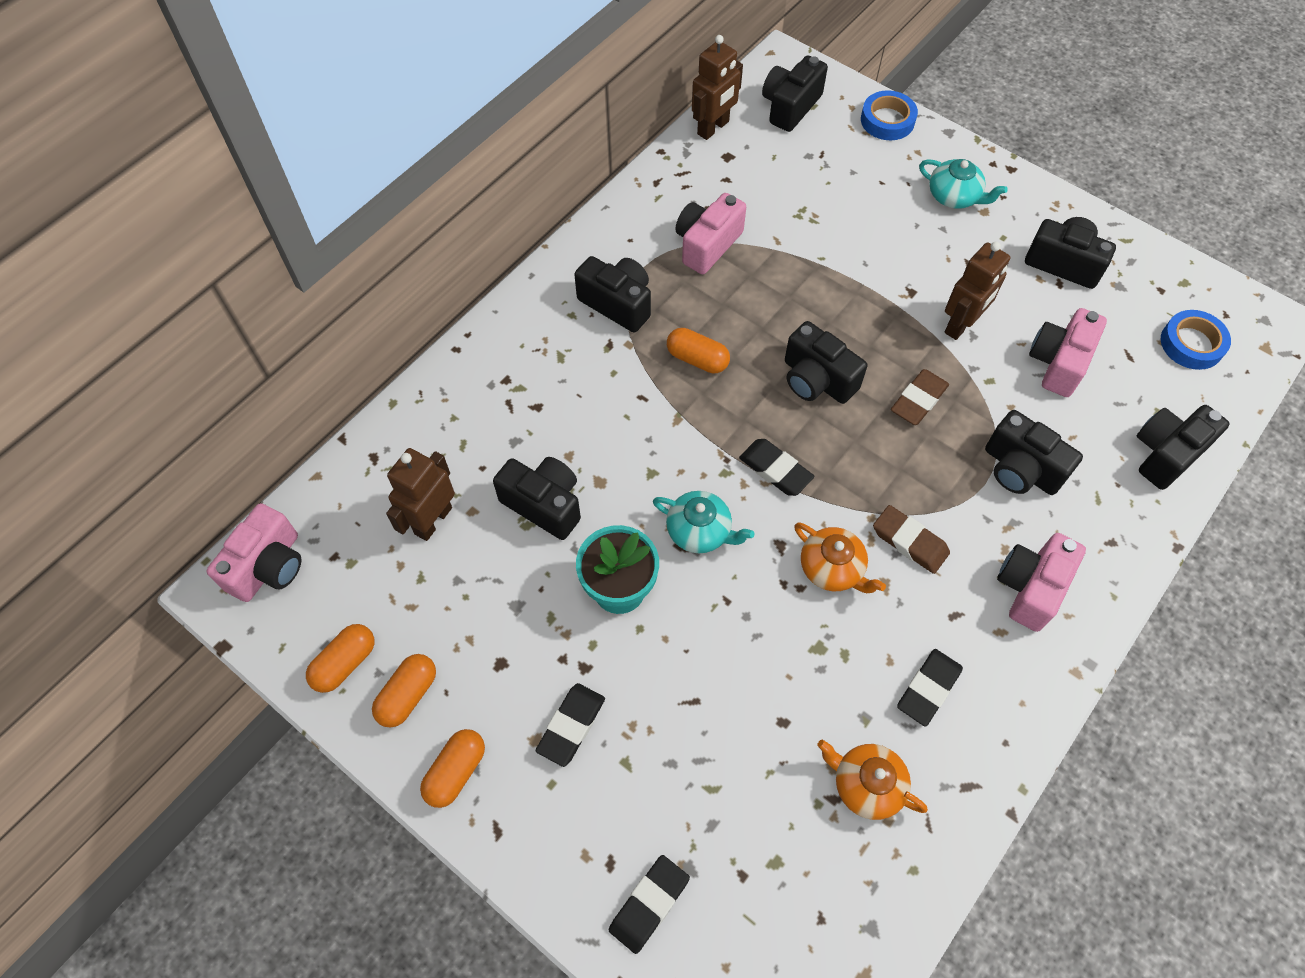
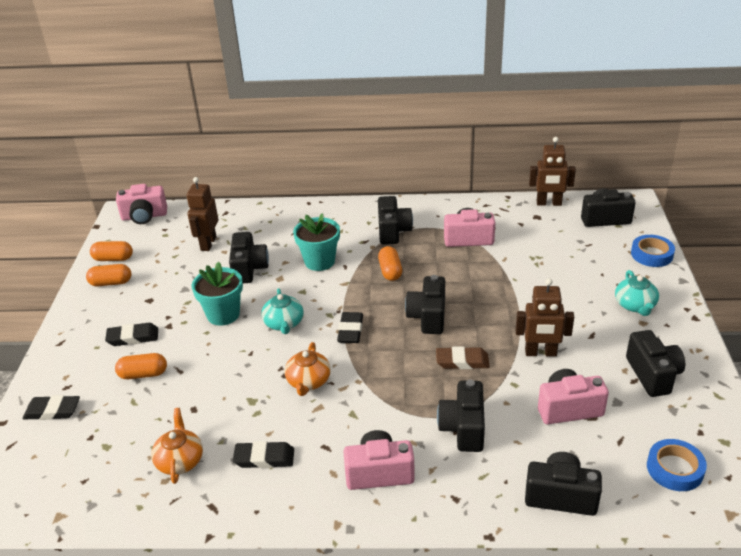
camera: 55 degrees right, 25 degrees down
(433, 520) = (208, 244): brown robot -> brown robot turned 75 degrees counterclockwise
(456, 772) = (82, 315): orange capsule -> orange capsule (143, 374)
(606, 417) = (319, 261): none -> turquoise flower pot
(909, 541) = (358, 404): brown eraser -> none

